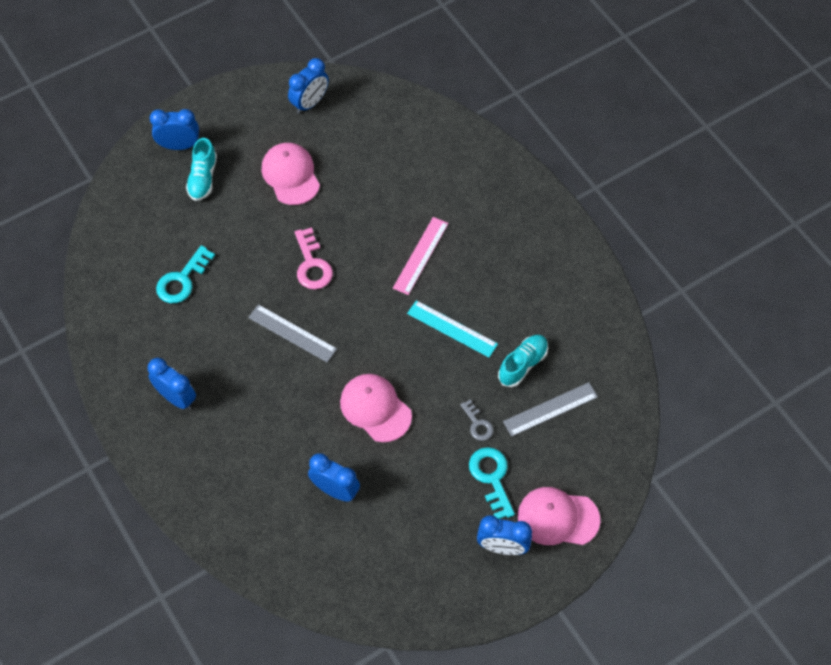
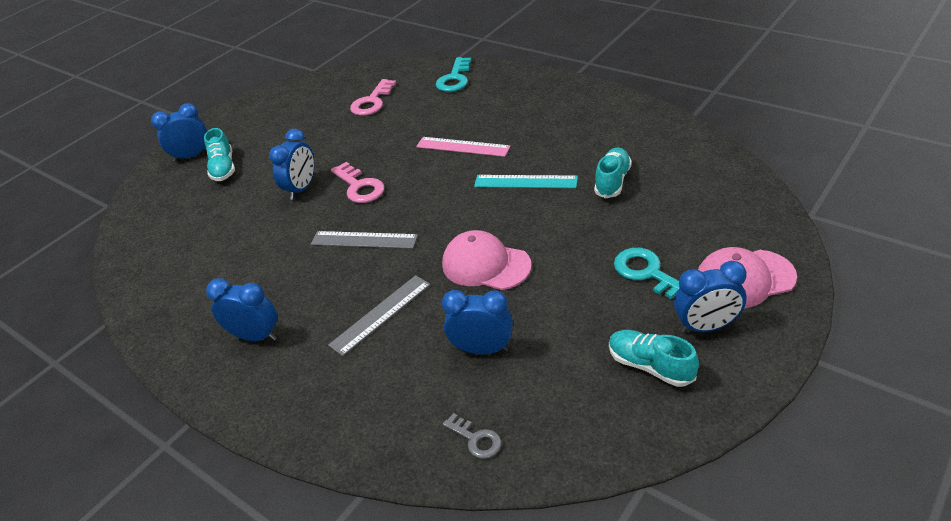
camera: 15 degrees left, 20 degrees down
(182, 280) = (228, 241): turquoise key -> turquoise key (454, 79)
(290, 175) = (309, 139): pink cap -> none
(310, 103) = (307, 95): blue clock -> blue clock (301, 189)
(367, 146) = (372, 102): none -> pink key
(420, 255) = (462, 147): pink ruler -> pink ruler turned 75 degrees counterclockwise
(443, 561) = (650, 366): none -> turquoise shoe
(477, 424) = (601, 238): grey key -> grey key (476, 439)
(550, 409) = (665, 201): grey ruler -> grey ruler (381, 314)

